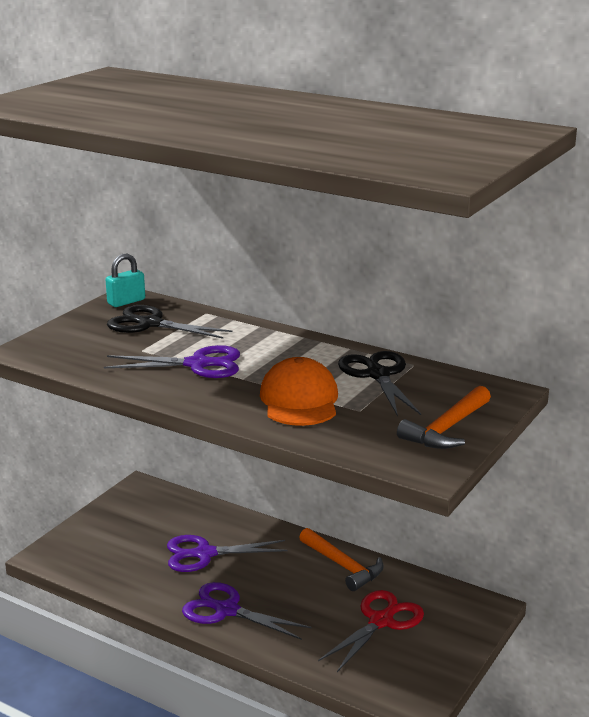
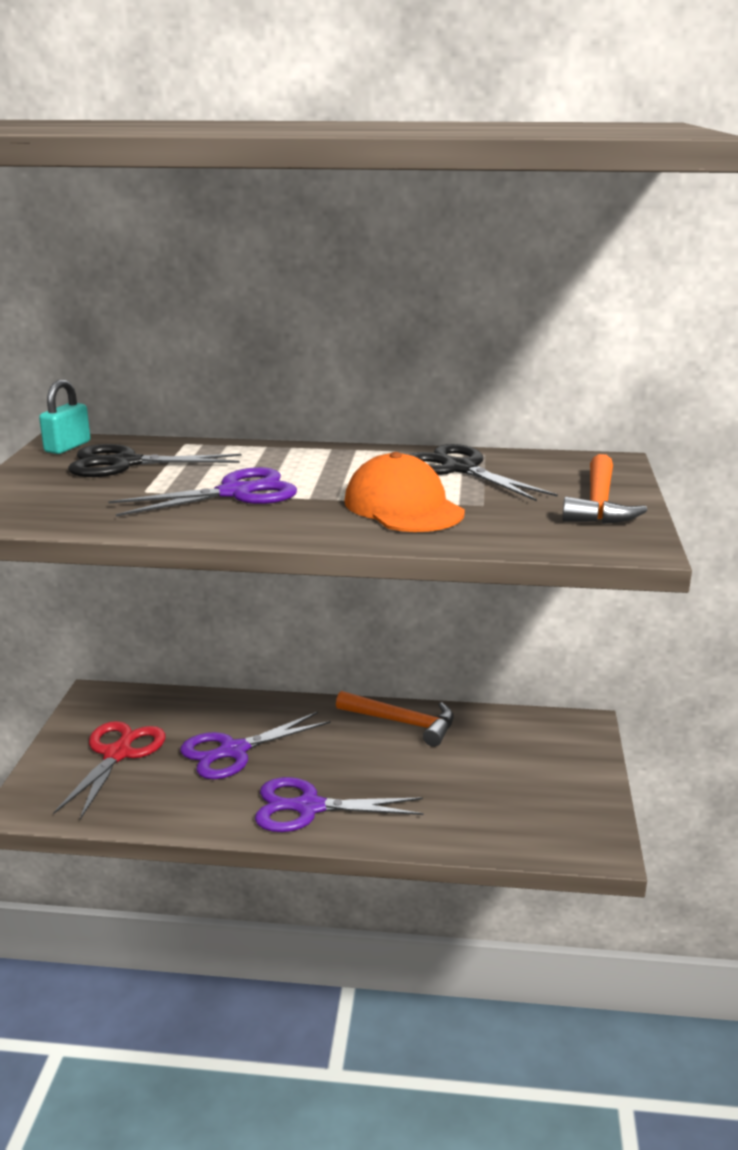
camera: 25 degrees left, 0 degrees up
(381, 621) = (490, 769): red scissors -> red scissors (118, 753)

